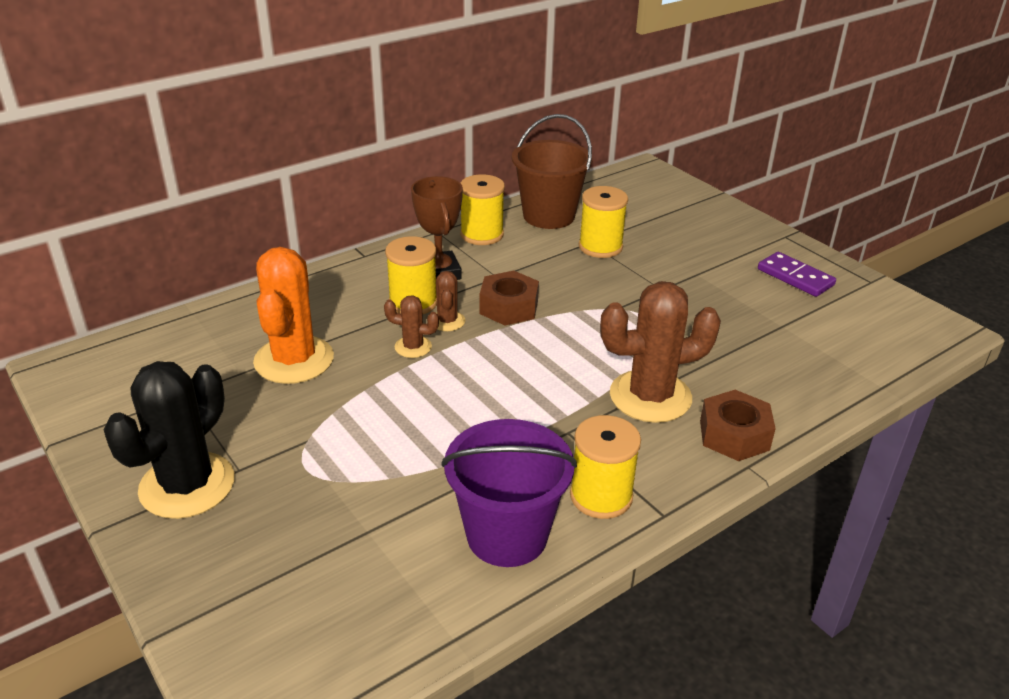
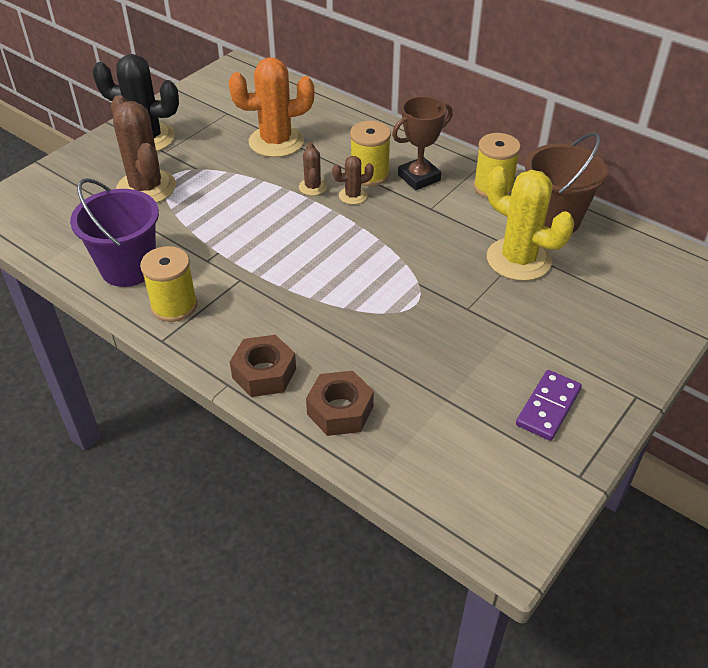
camera: 75 degrees right, 10 degrees up
(509, 307) = (388, 222): brown nut -> brown nut (340, 410)
(600, 247) = (518, 259): yellow spool -> yellow cactus
(650, 396) = (298, 318): brown cactus -> brown cactus (146, 188)

